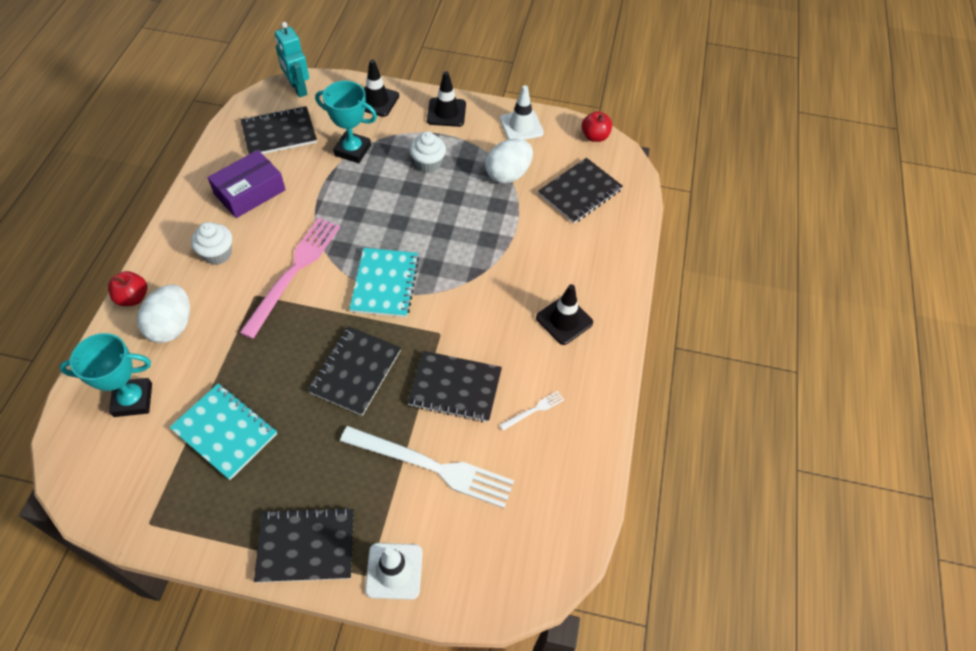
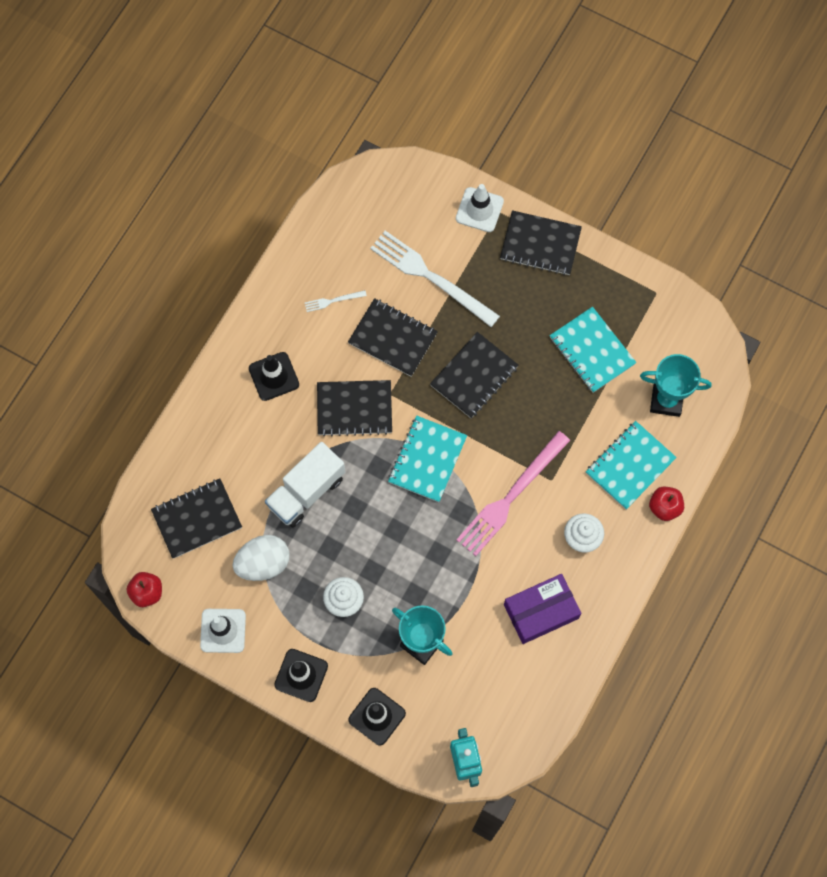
camera: 160 degrees left, 15 degrees up
(172, 326) = (630, 466): white egg -> turquoise notebook
(279, 133) = (498, 692): black notebook -> black notebook (354, 409)
(492, 233) = (306, 491): none -> white truck

